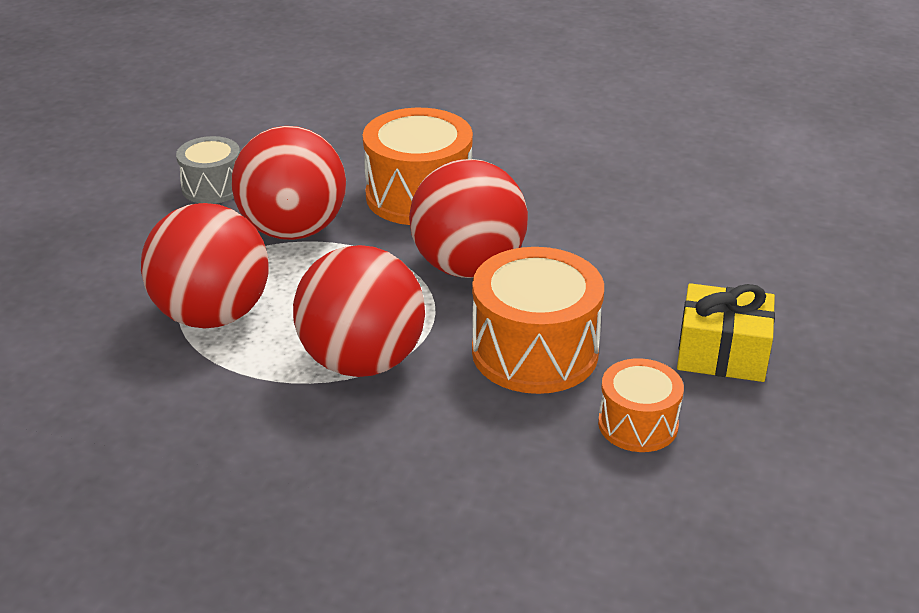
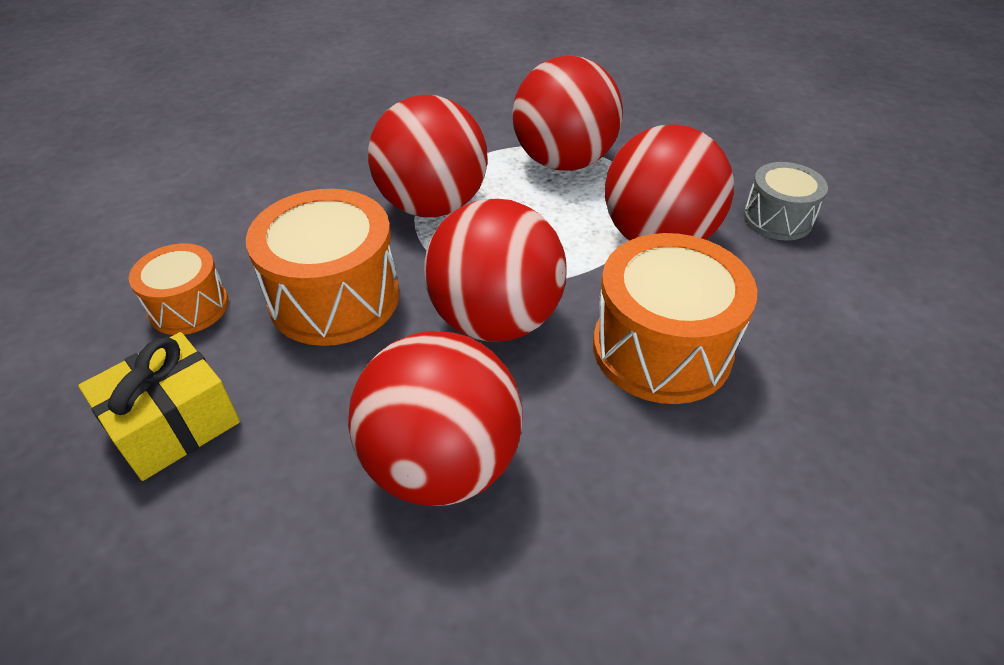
camera: 125 degrees right, 10 degrees up
(604, 238) = (442, 463): none -> red ball

